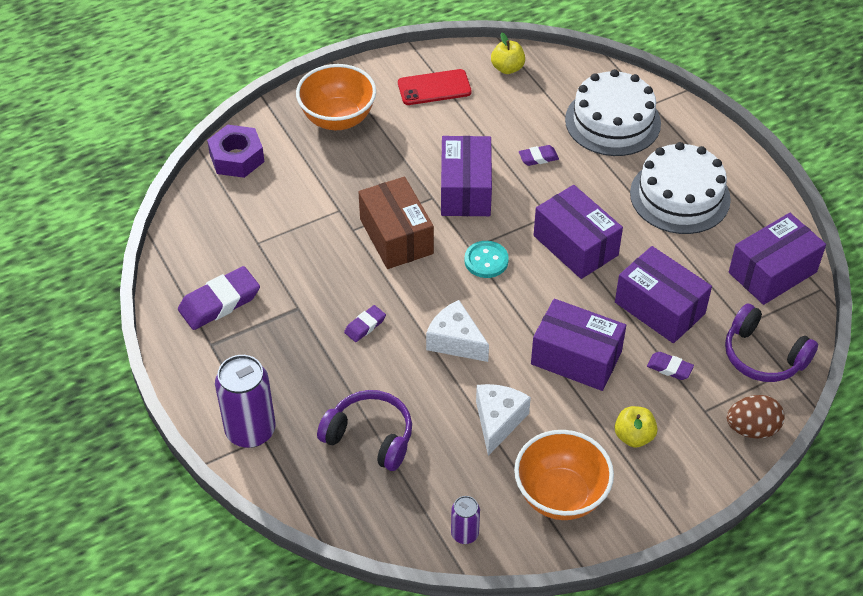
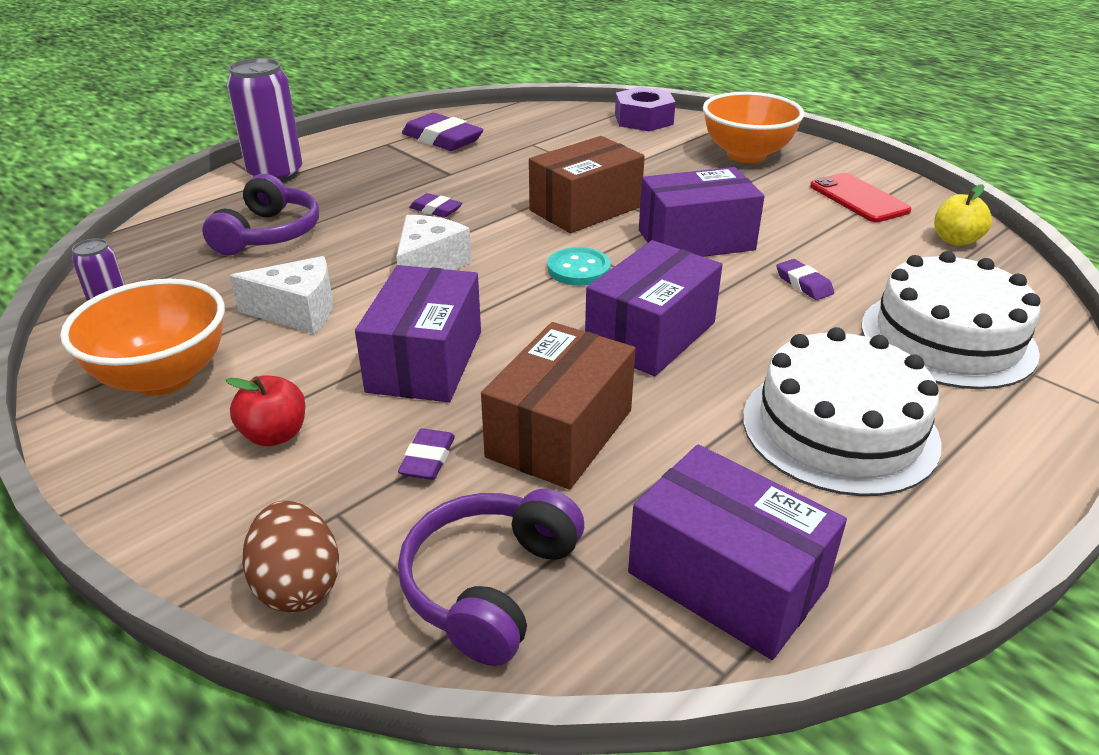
camera: 75 degrees right, 15 degrees down
(633, 436) = (275, 435): yellow apple -> red apple
(659, 308) = (560, 433): purple box -> brown box

